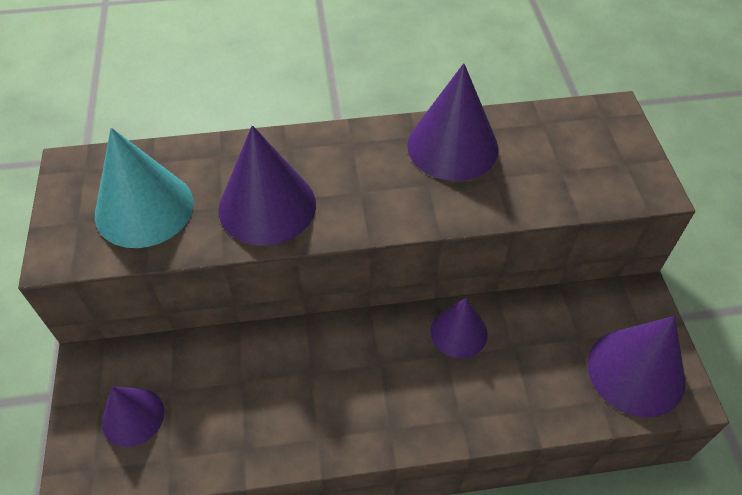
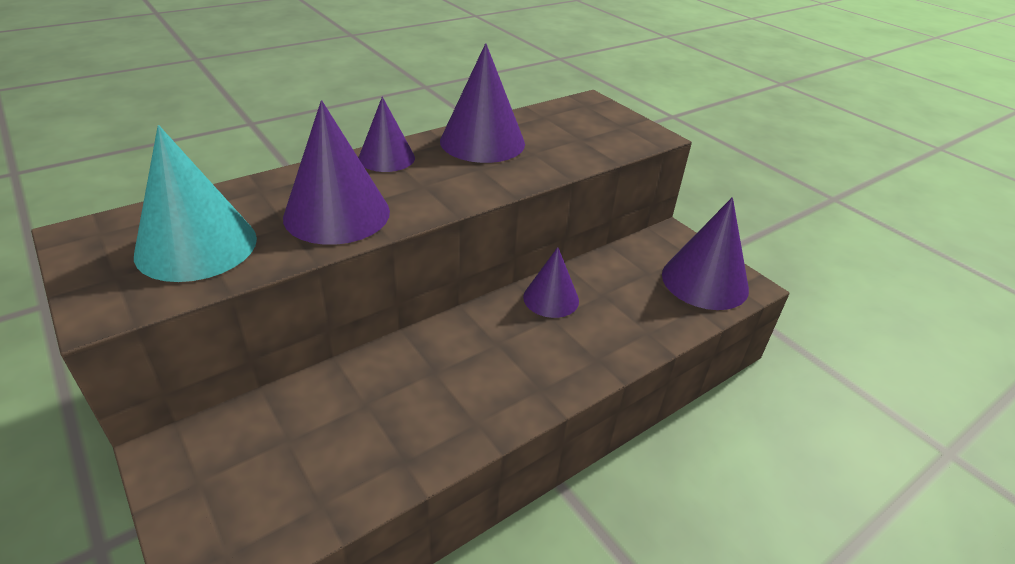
camera: 30 degrees left, 15 degrees down
(133, 417) = (252, 481): purple cone -> purple cone (386, 158)

